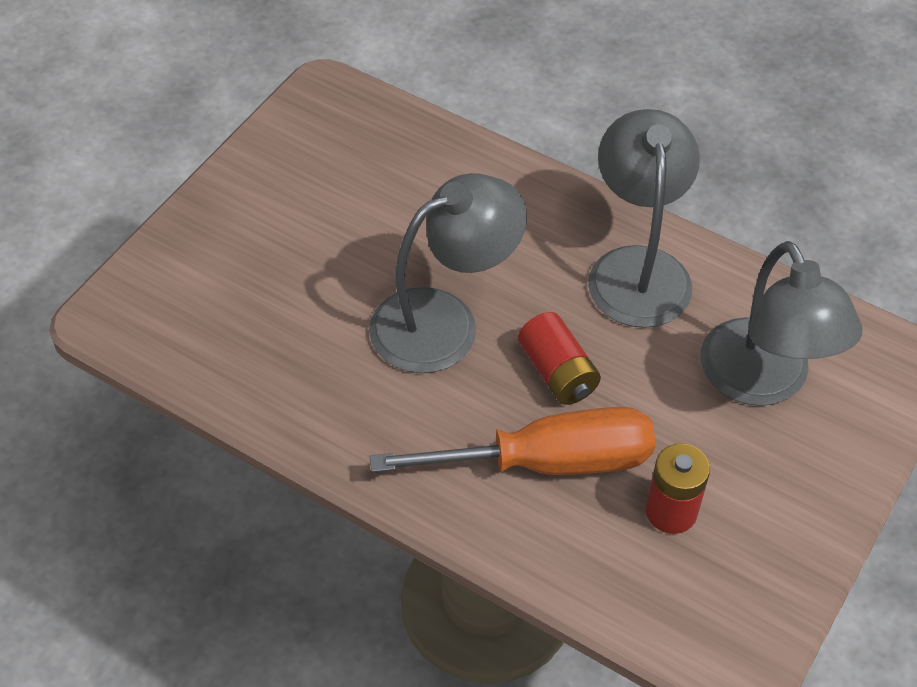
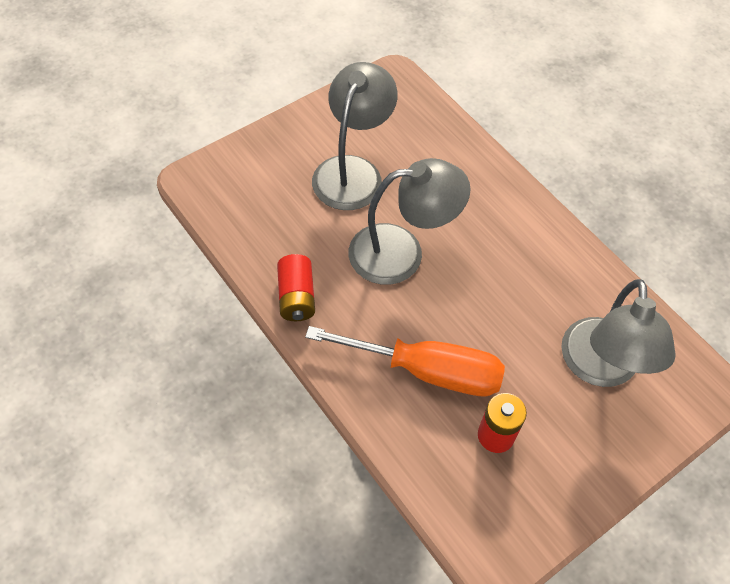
camera: 20 degrees right, 5 degrees up
(557, 372) = (461, 312): red battery -> red battery (296, 297)
(637, 268) = (547, 260): grey lamp -> grey lamp (352, 171)

